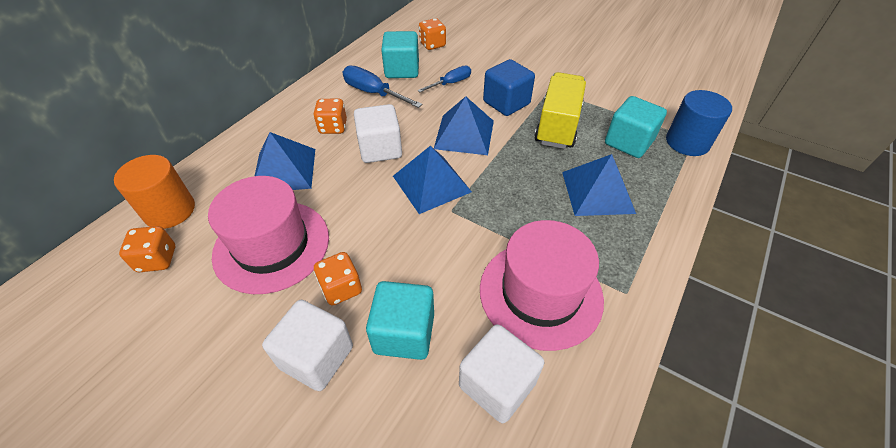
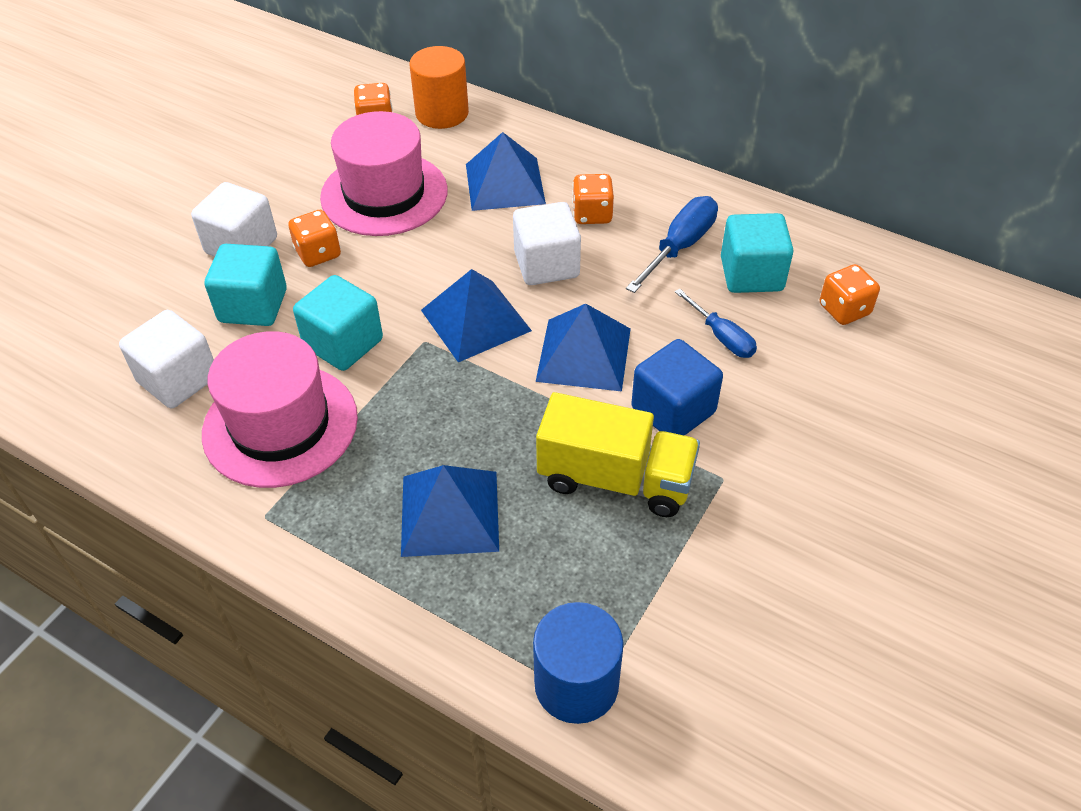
camera: 90 degrees right, 0 degrees up
(628, 142) = (572, 581): turquoise cube -> turquoise cube (343, 343)

